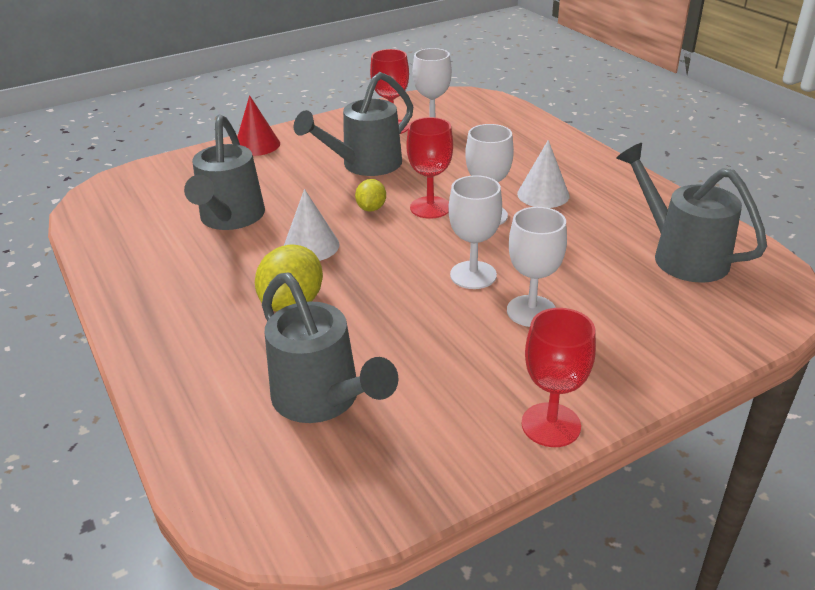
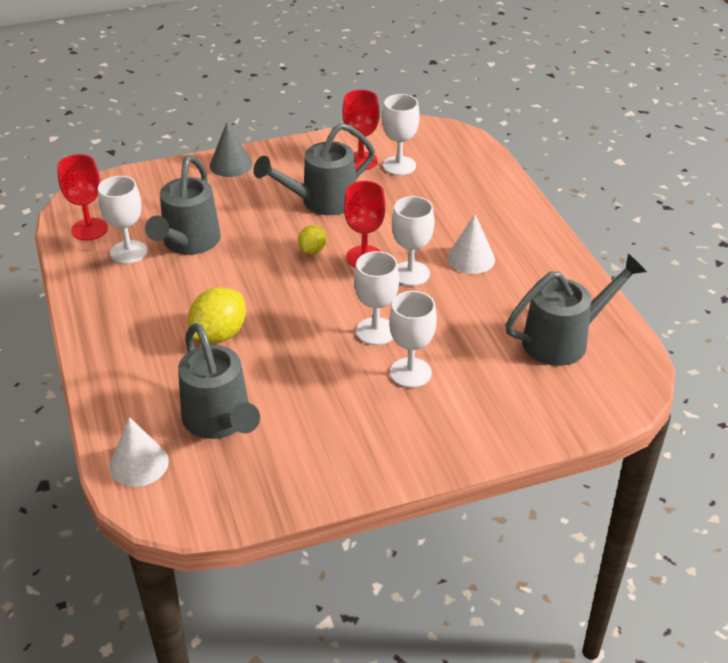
camera: 10 degrees right, 5 degrees up
(163, 236) = (129, 252): none -> white goblet
(257, 145) = (231, 164): red cone -> grey cone
(311, 246) = (249, 281): white cone -> white cone (139, 464)
(551, 425) = (384, 470): red goblet -> red goblet (89, 229)
(681, 255) = (564, 340): grey watering can -> grey watering can turned 90 degrees clockwise

